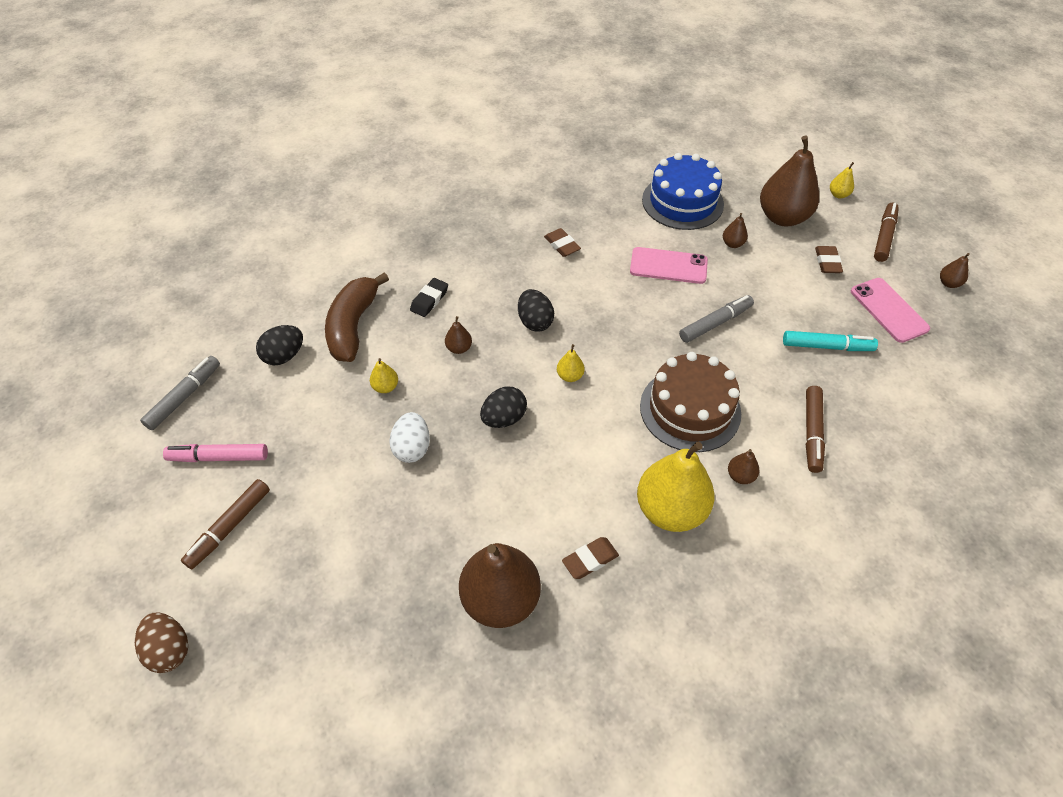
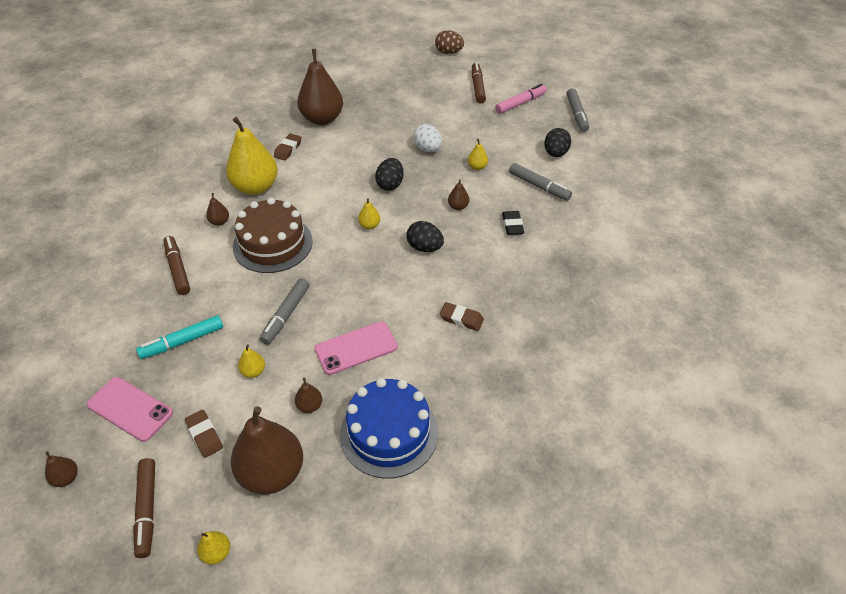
camera: 145 degrees right, 5 degrees down
(353, 326) = (539, 186): brown banana -> grey marker
(768, 289) = (253, 371): none -> yellow pear

